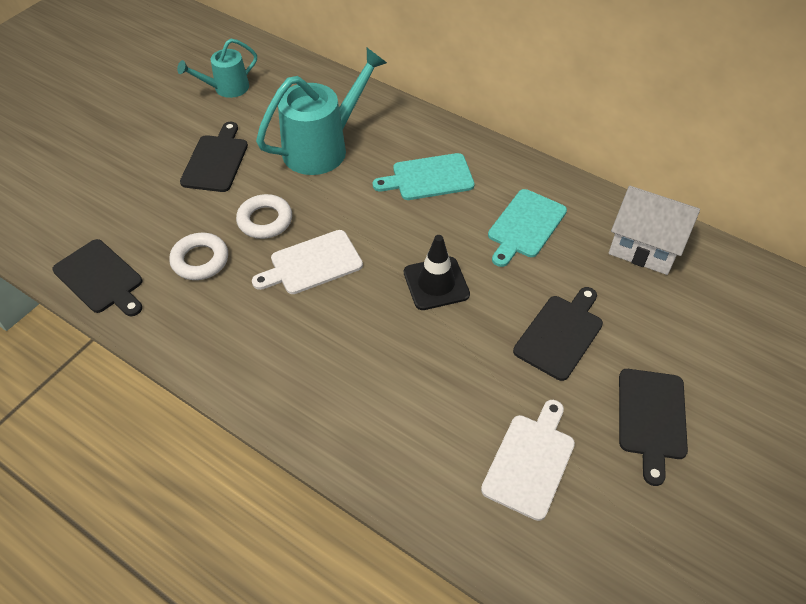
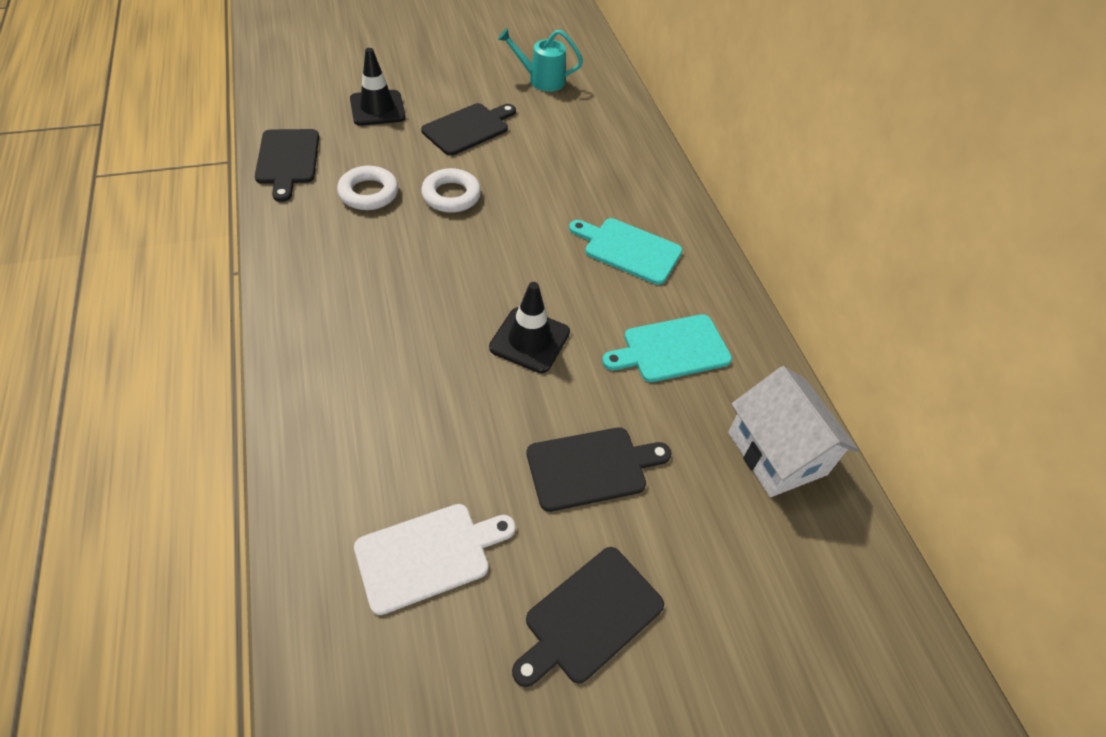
camera: 35 degrees right, 0 degrees up
(123, 190) = (377, 108): none -> black traffic cone
(312, 264) = (447, 252): white cutting board -> none
(323, 147) = (566, 169): turquoise watering can -> none

